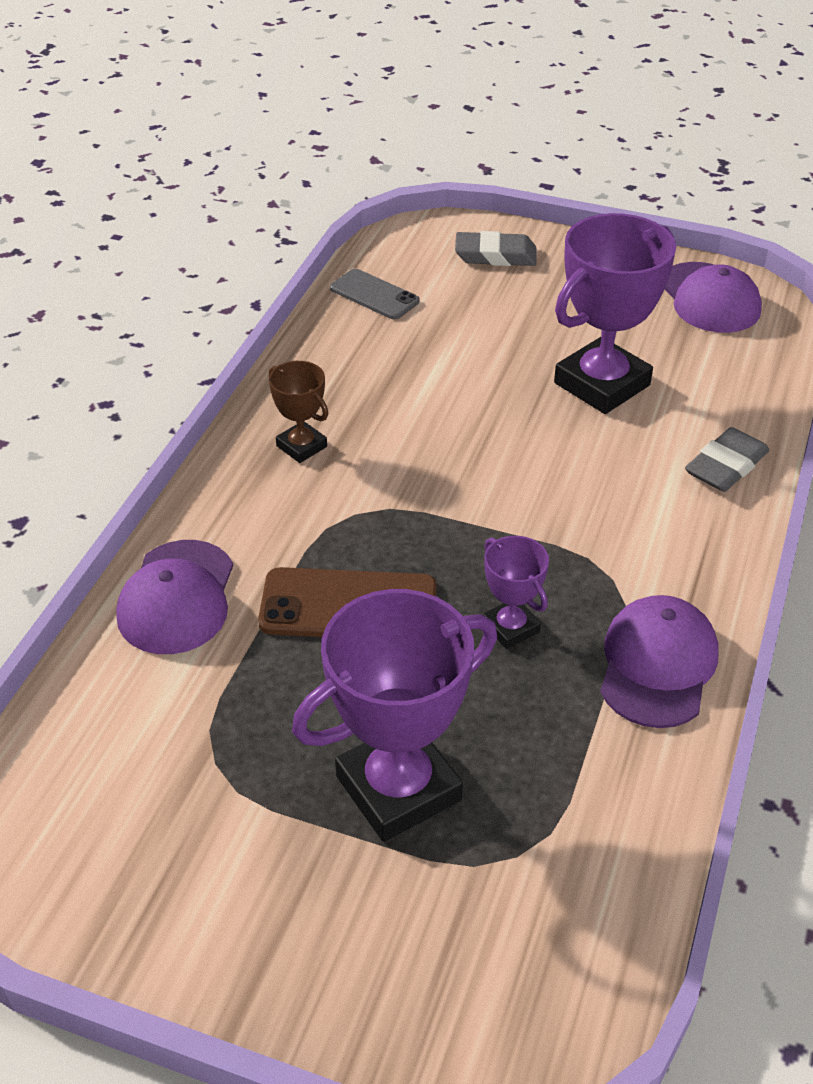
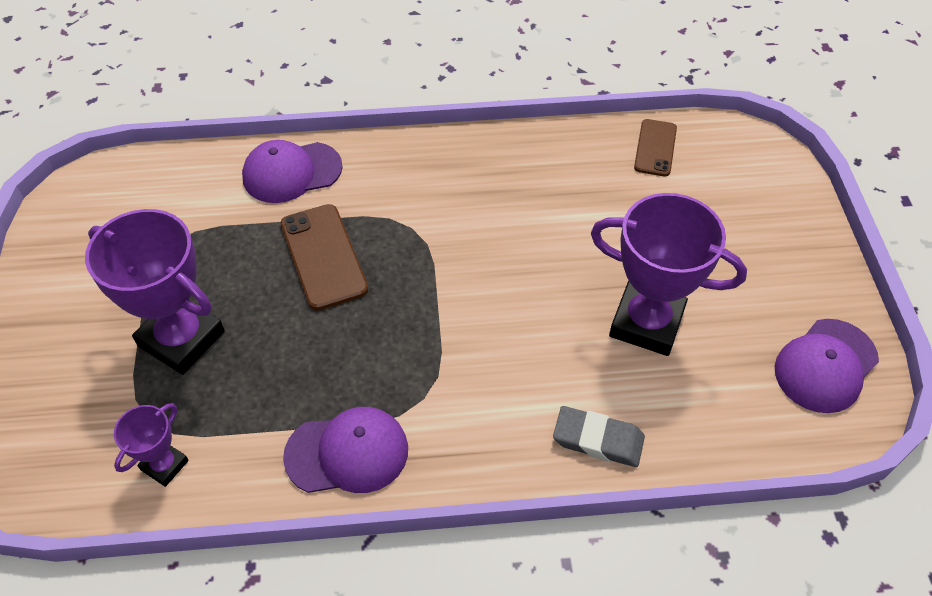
camera: 65 degrees right, 10 degrees up
(301, 446) = (461, 174): brown trophy -> none
(374, 295) = (655, 148): grey phone -> brown phone
(495, 255) = (765, 200): grey eraser -> none
(511, 627) = (344, 351): purple trophy -> purple trophy (164, 465)

